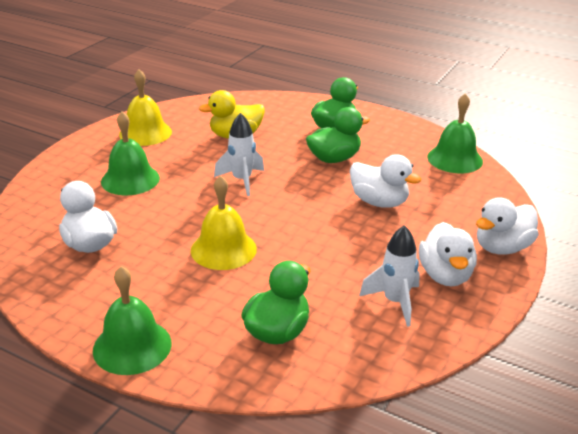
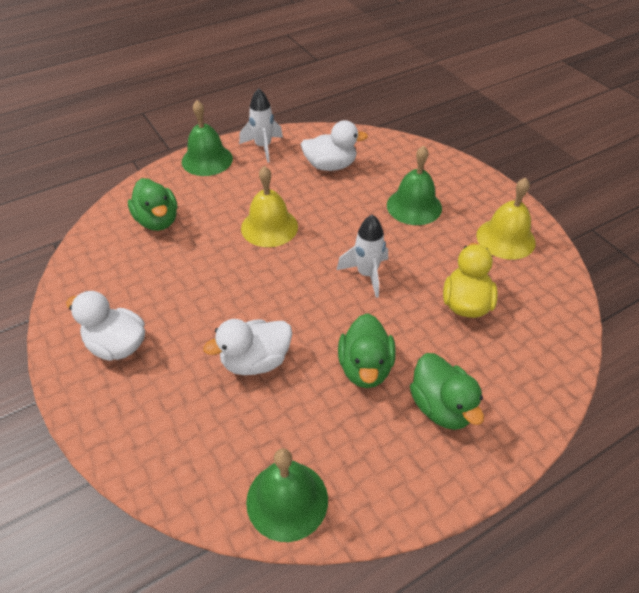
camera: 120 degrees right, 15 degrees up
(395, 302) = (122, 294): white rocket -> white rocket (263, 147)
(502, 247) = (106, 418): white duck -> none

